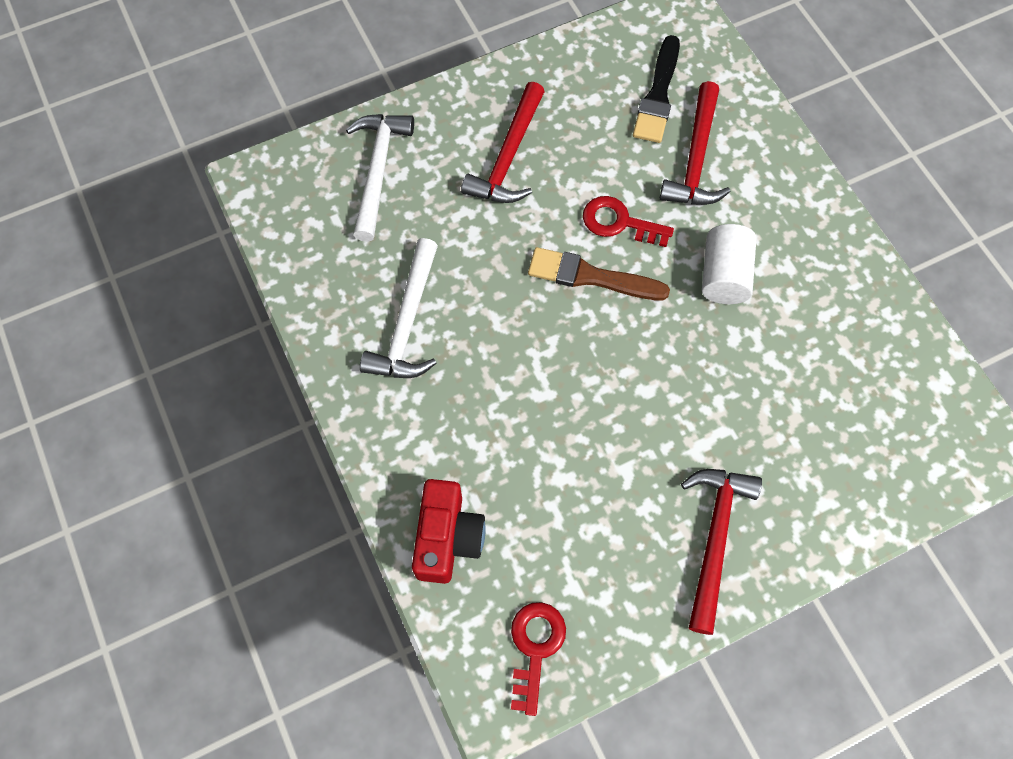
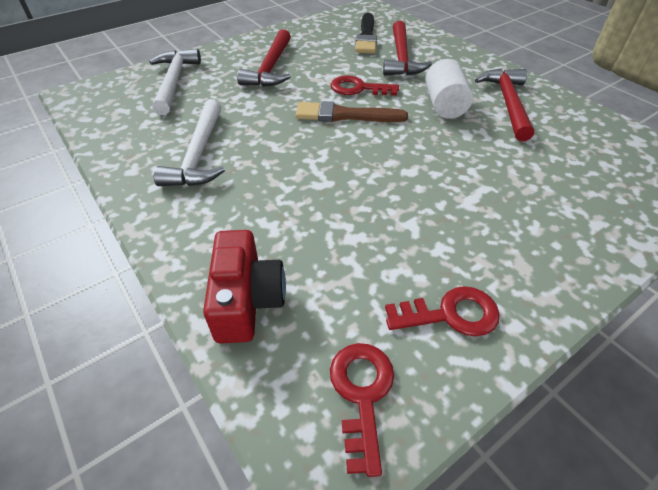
camera: 10 degrees left, 20 degrees down
(633, 585) = (451, 314): none -> red key
(714, 538) = (513, 263): red hammer -> red hammer (507, 103)

